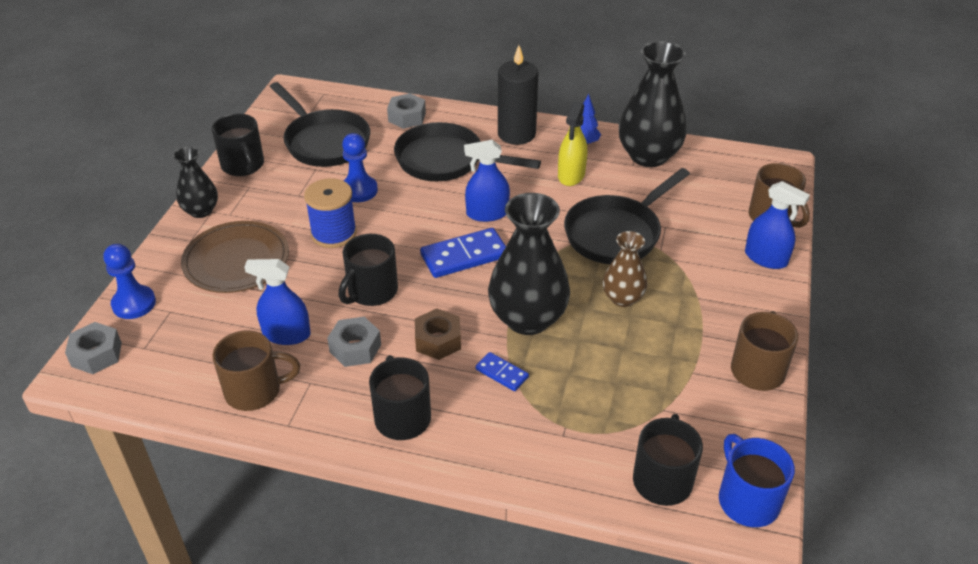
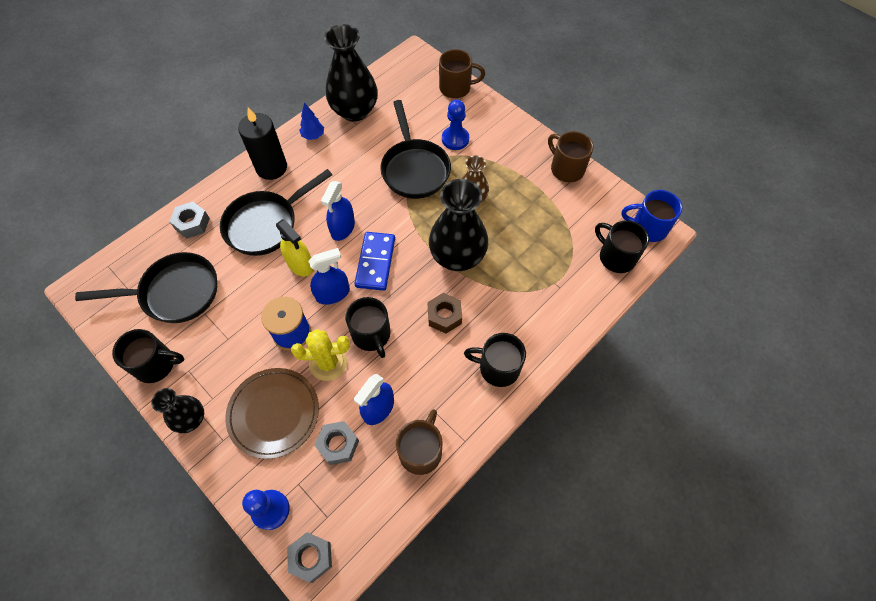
camera: 60 degrees left, 20 degrees up
(316, 273) = (328, 363): none -> yellow cactus
(355, 348) = (420, 369): grey nut -> grey nut (338, 444)
(359, 190) = (255, 295): blue pawn -> blue pawn (455, 139)
(502, 373) = (494, 294): blue domino -> none
(571, 175) = (340, 161): yellow spray bottle -> yellow spray bottle (300, 264)
(766, 258) = (486, 112): blue spray bottle -> blue spray bottle (332, 294)

